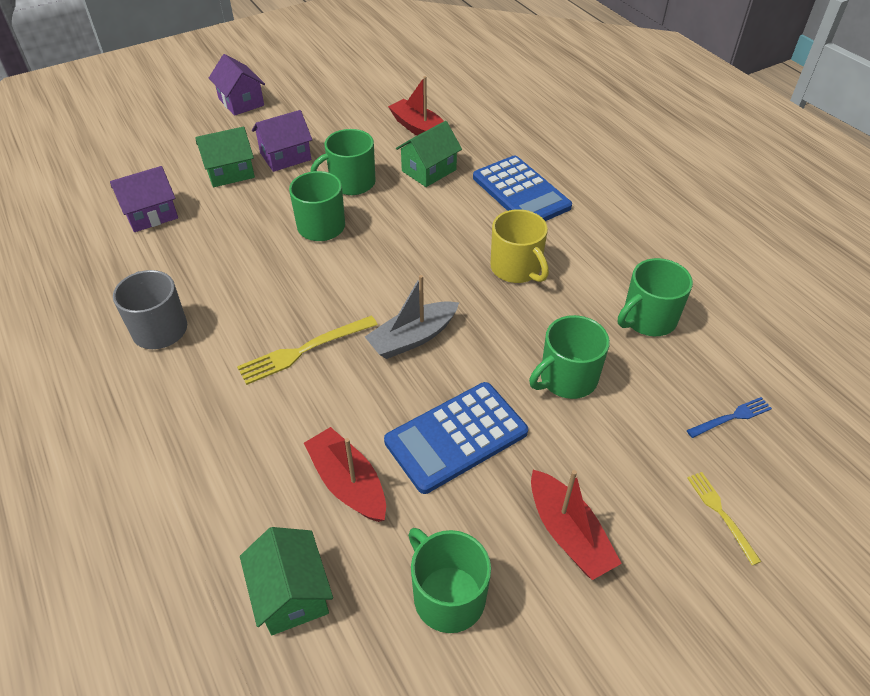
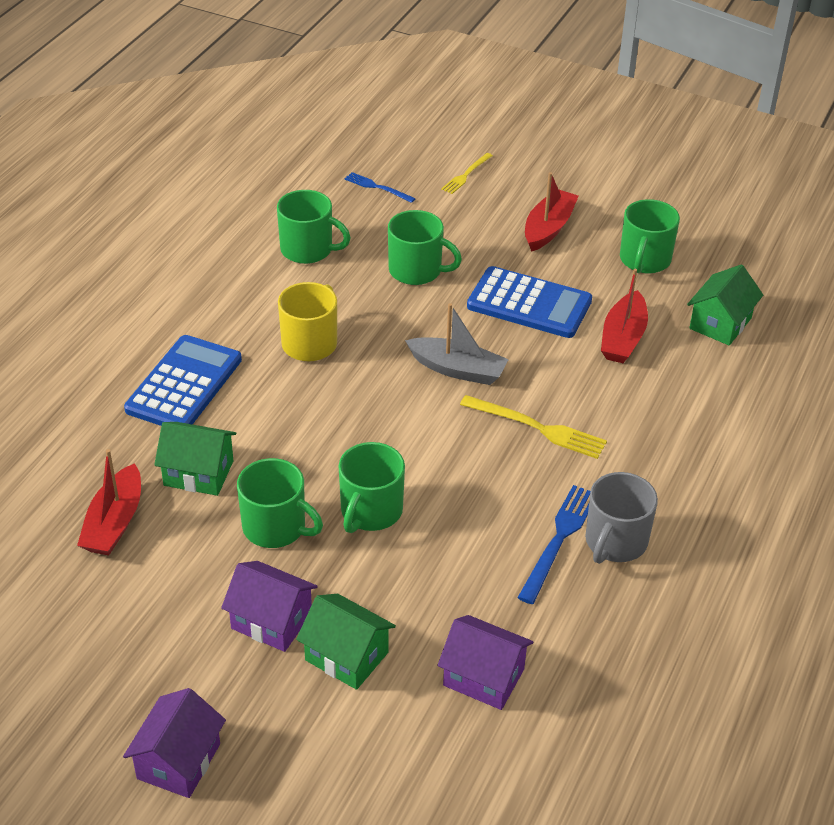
camera: 125 degrees left, 5 degrees down
(196, 301) = (559, 540): none -> blue fork

